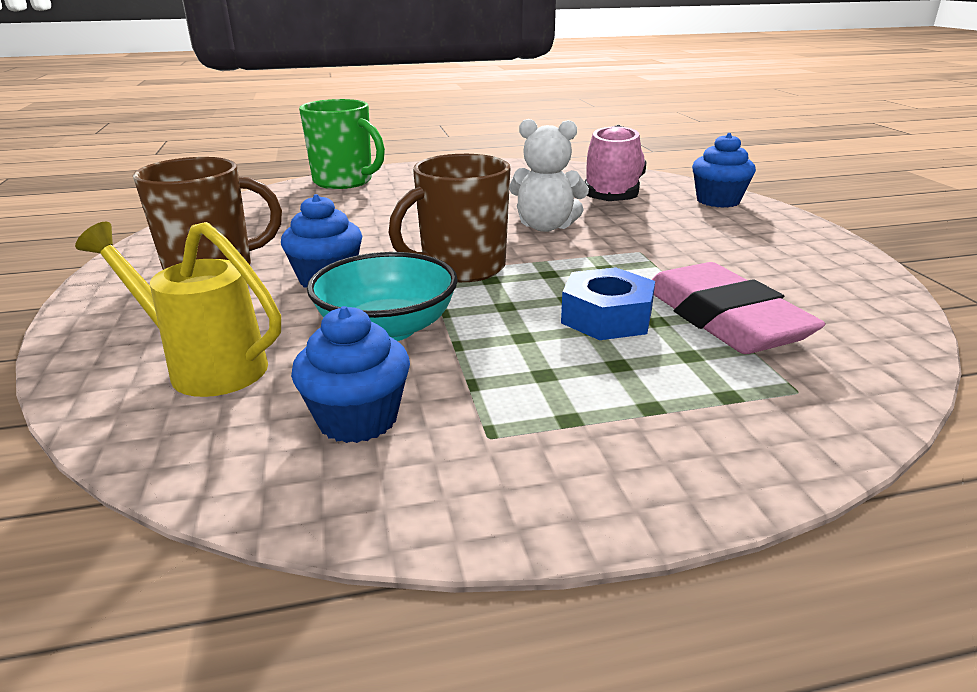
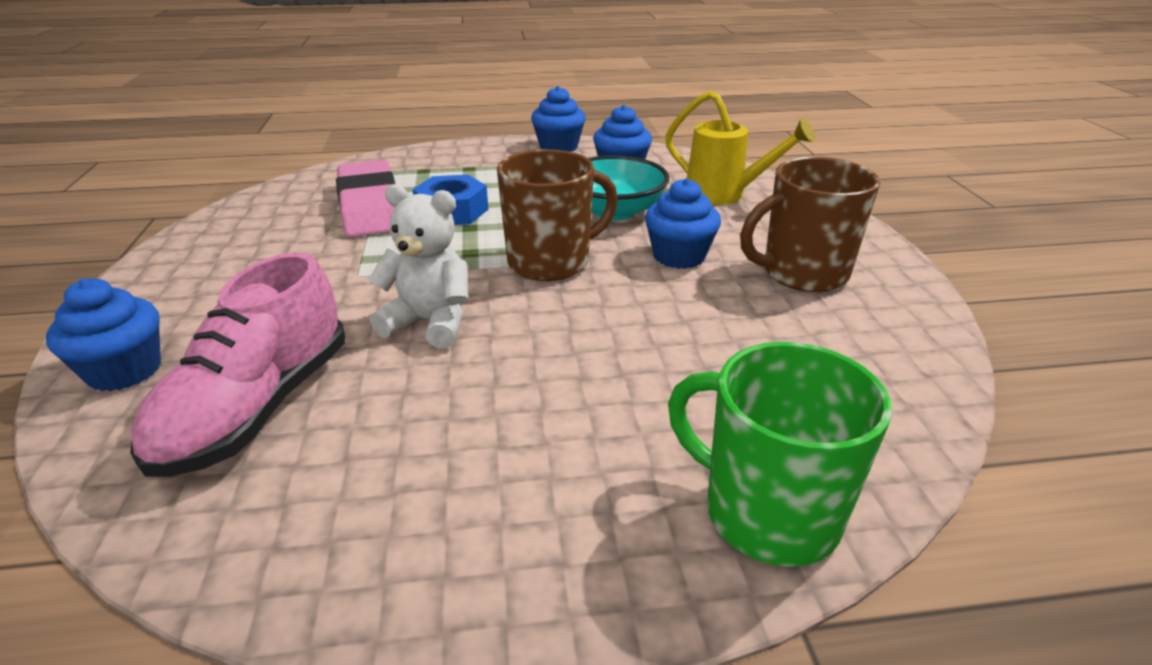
camera: 175 degrees left, 5 degrees up
(494, 496) = (558, 147): none -> blue cupcake

